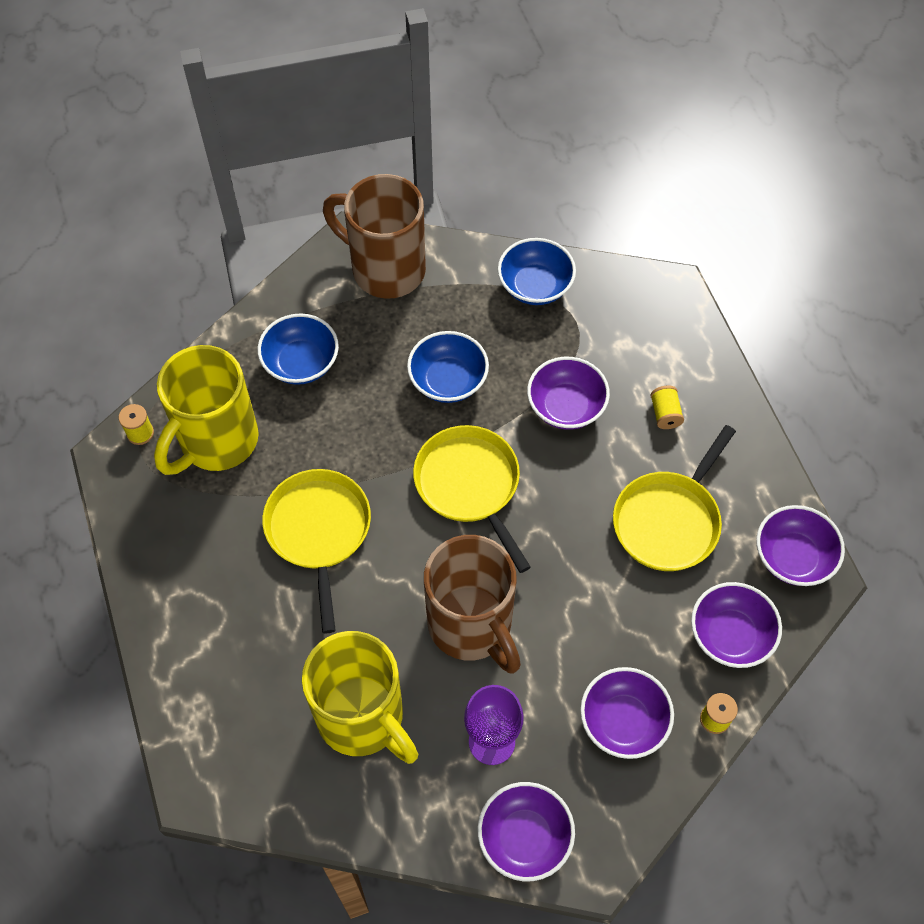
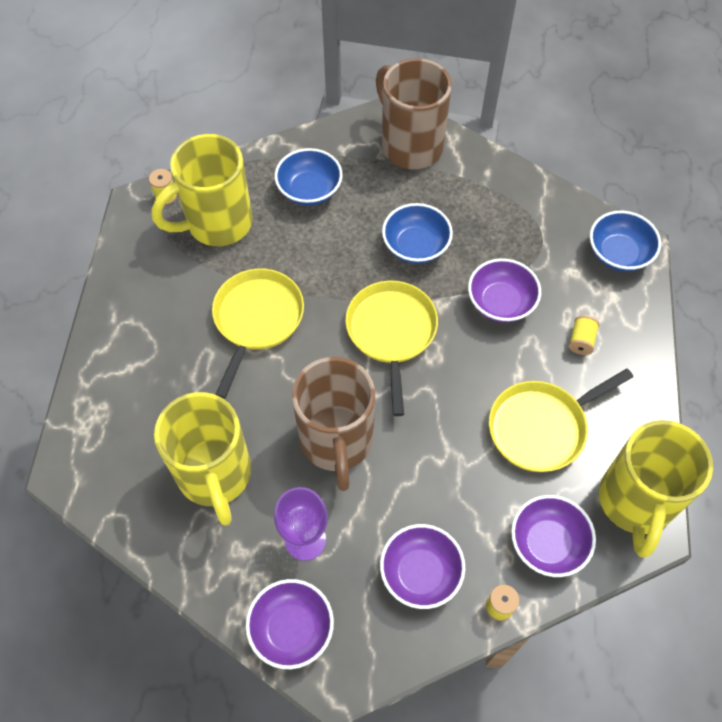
camera: 25 degrees right, 0 degrees up
(535, 286) = (523, 201): blue bowl -> blue bowl (618, 254)
(793, 557) = (635, 502): purple bowl -> yellow mug

